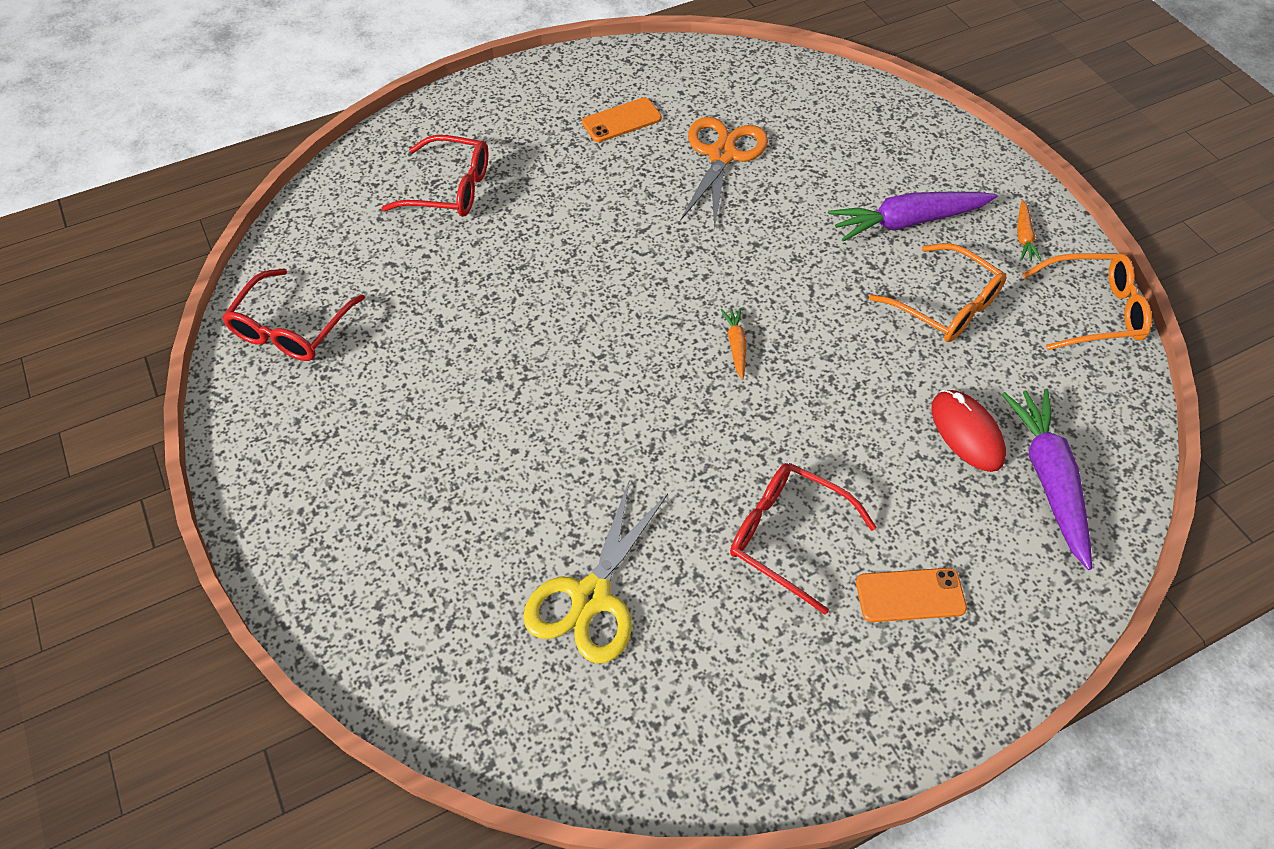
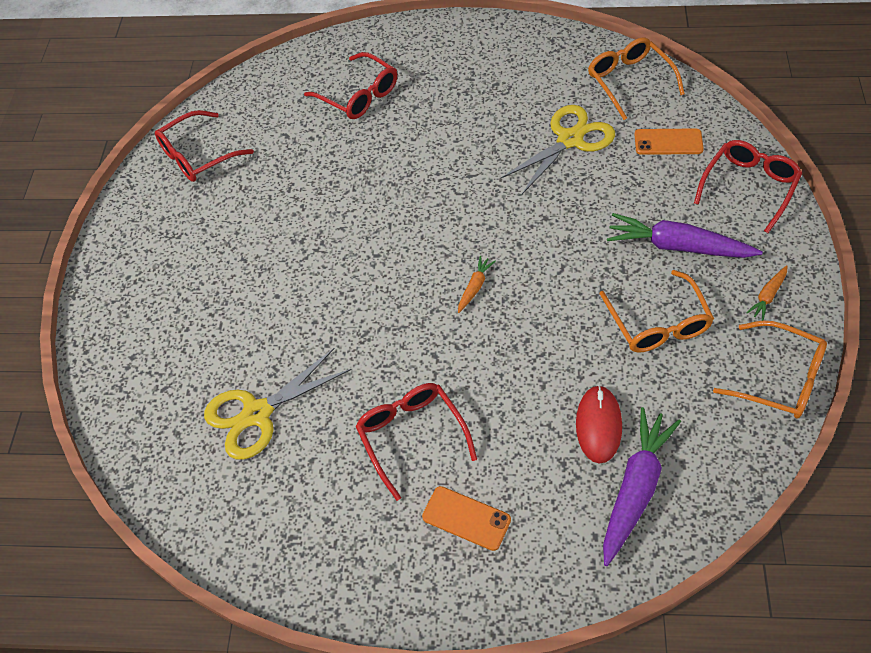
camera: 35 degrees right, 0 degrees up
(621, 120) = (513, 86): orange phone -> orange phone (668, 142)
(722, 155) = (570, 140): orange scissors -> yellow scissors
(739, 77) = (629, 81): none -> orange glasses
(929, 140) = (749, 187): none -> red glasses

